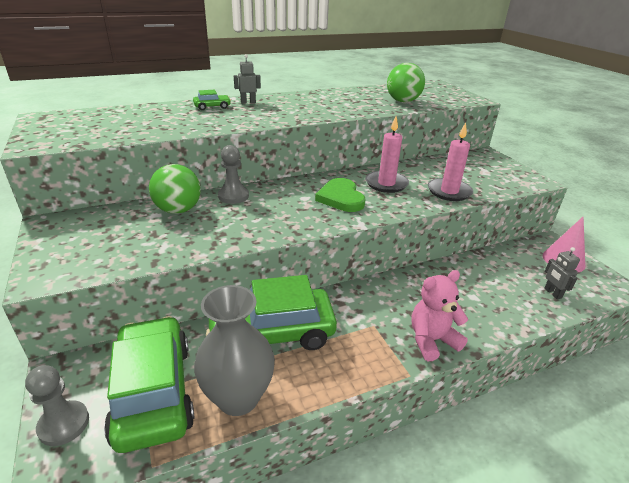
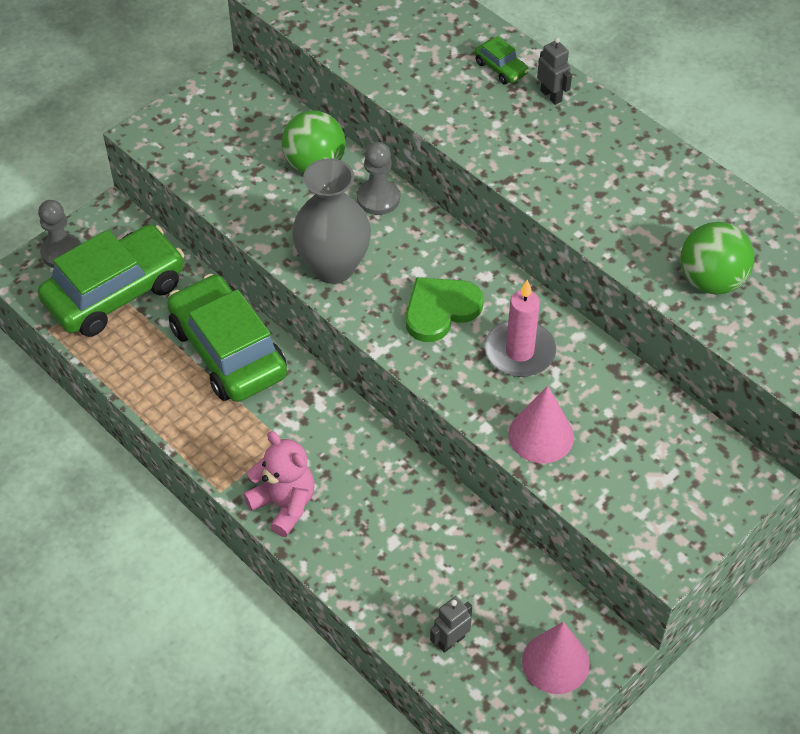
camera: 70 degrees right, 20 degrees up
(238, 397) = (133, 357): grey vase -> grey vase (333, 267)
(449, 192) = (541, 435): pink candle -> pink cone

